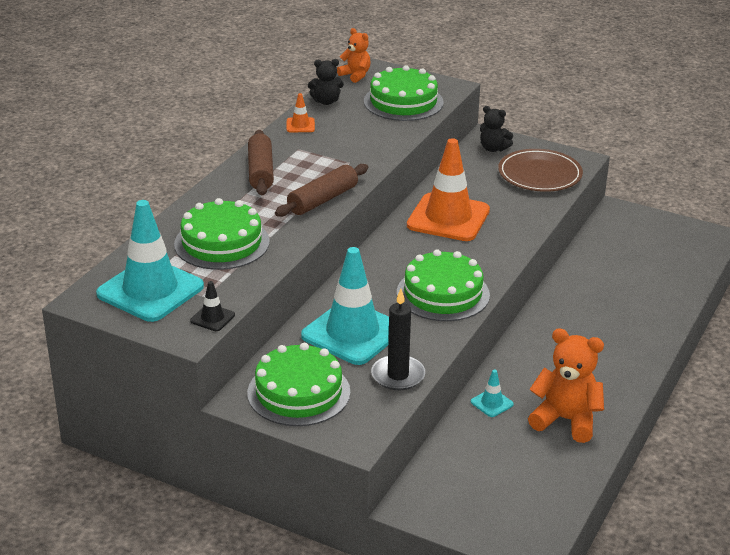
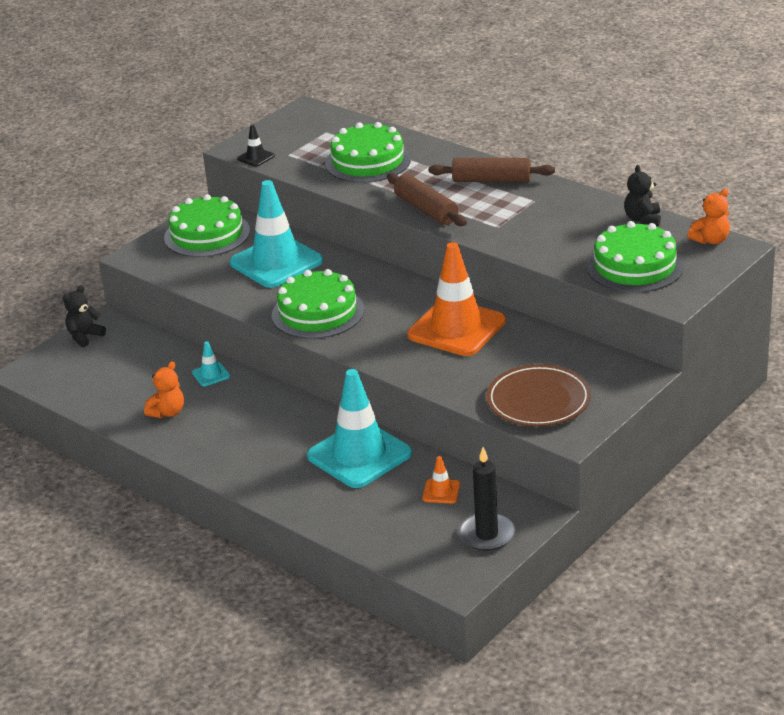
camera: 105 degrees right, 0 degrees up
(150, 290) = (307, 133): turquoise traffic cone -> turquoise traffic cone (359, 455)
(300, 125) = (587, 203): orange traffic cone -> orange traffic cone (441, 491)
(398, 375) = (205, 280): black candle -> black candle (487, 535)
(493, 148) = (609, 374): black teddy bear -> black teddy bear (84, 336)
(566, 420) = (167, 412): orange teddy bear -> orange teddy bear, size x0.59

